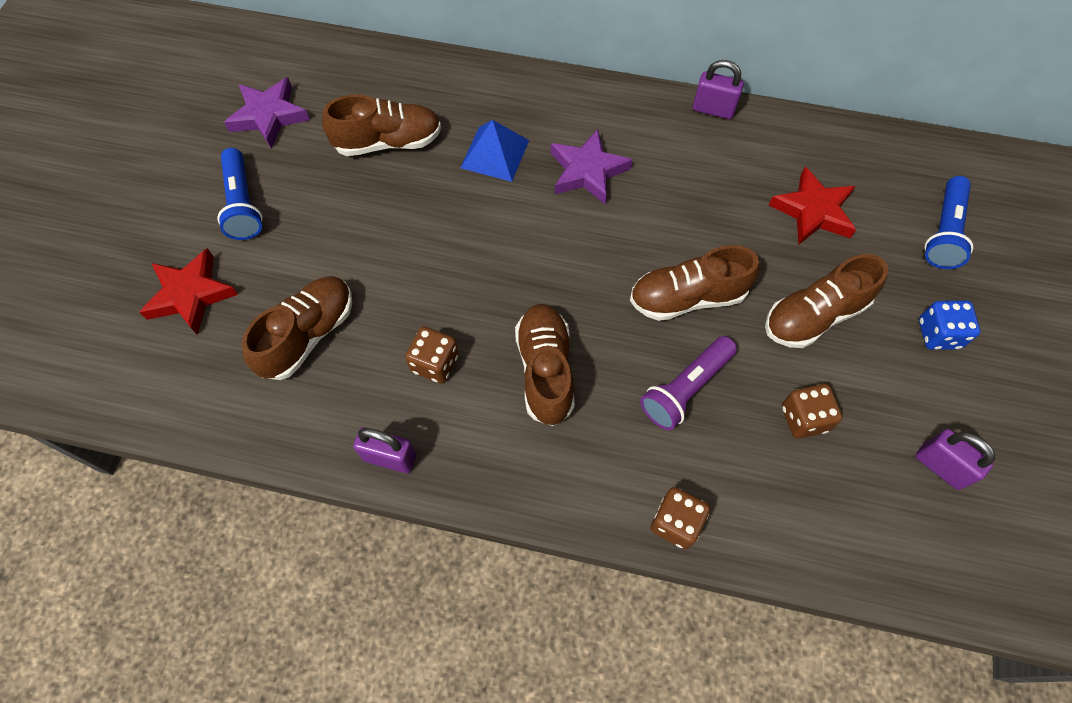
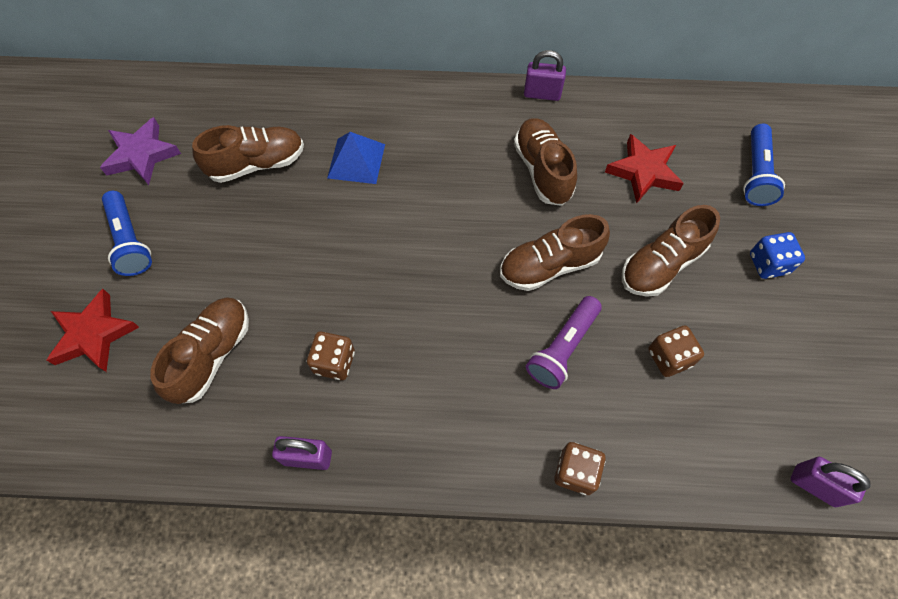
camera: 10 degrees left, 0 degrees up
(545, 370) = (435, 352): brown shoe -> brown shoe (542, 170)
(587, 171) = (442, 164): purple star -> none
(940, 466) = (791, 380): purple padlock -> purple padlock (814, 485)

